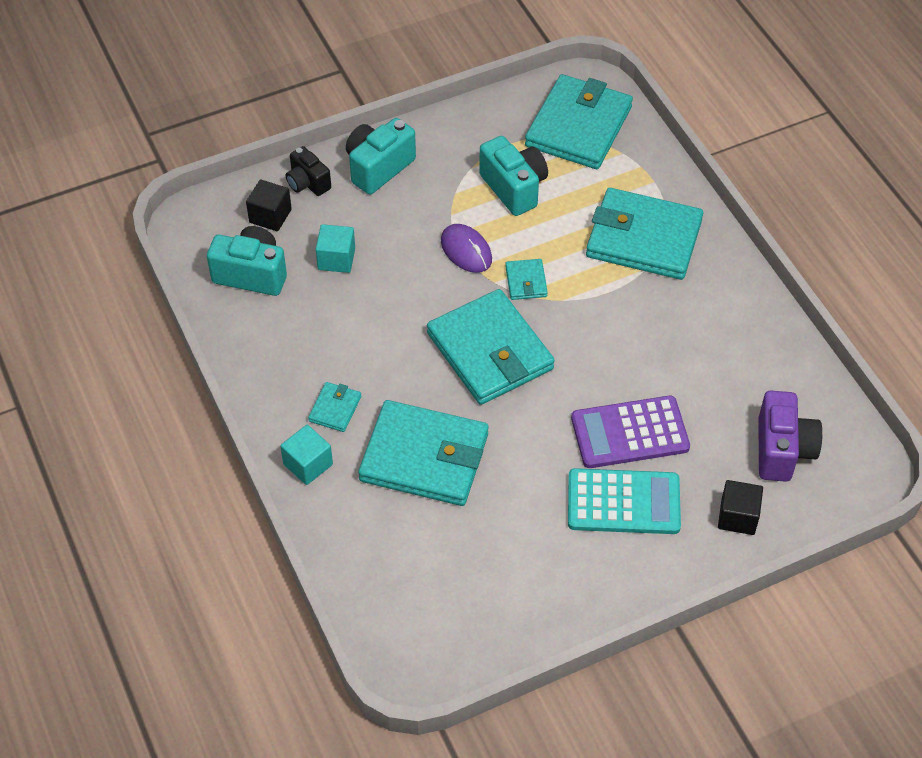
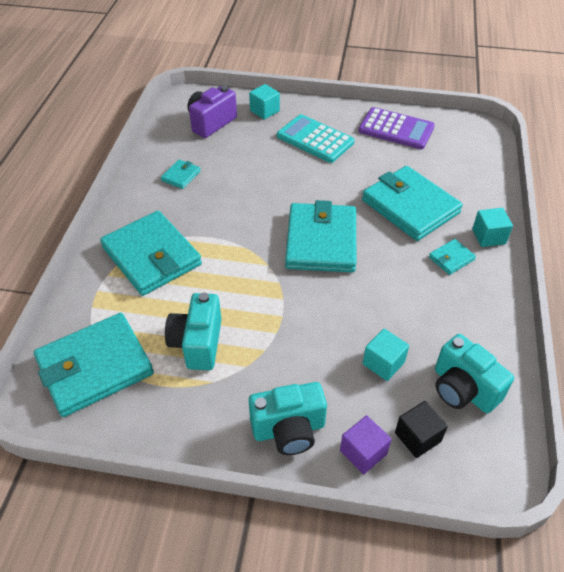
camera: 145 degrees left, 5 degrees down
(307, 183) = (363, 452): black camera -> purple cube
(466, 251) = (278, 314): purple mouse -> none
(526, 281) = (257, 270): turquoise wallet -> turquoise wallet (181, 176)
(629, 433) = (280, 164): purple calculator -> purple calculator (396, 129)
(737, 517) = (264, 111): black cube -> turquoise cube

